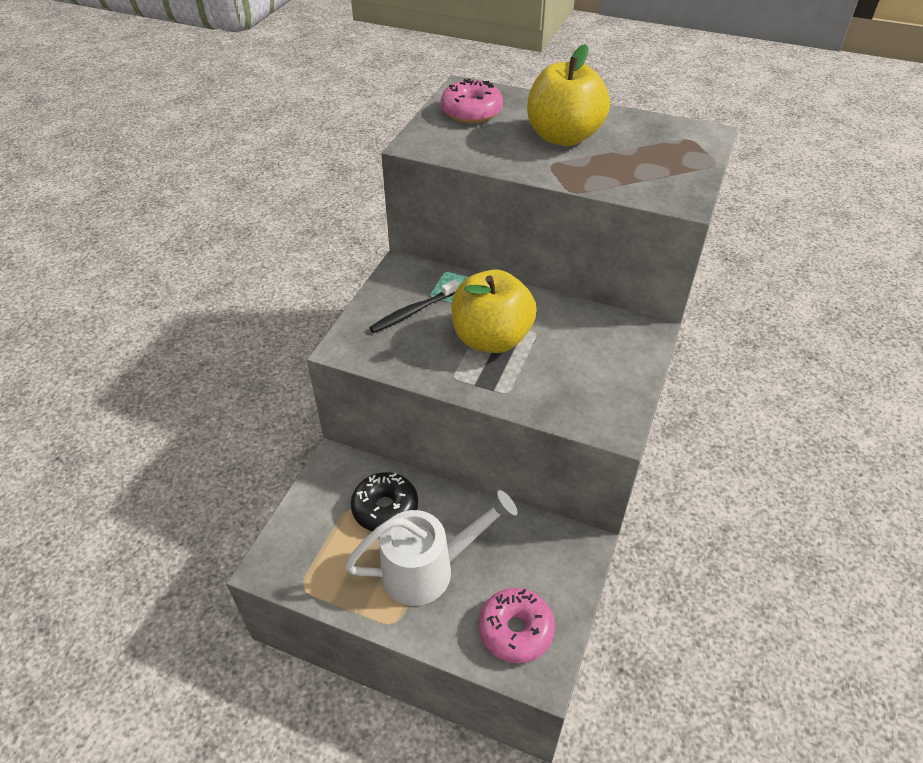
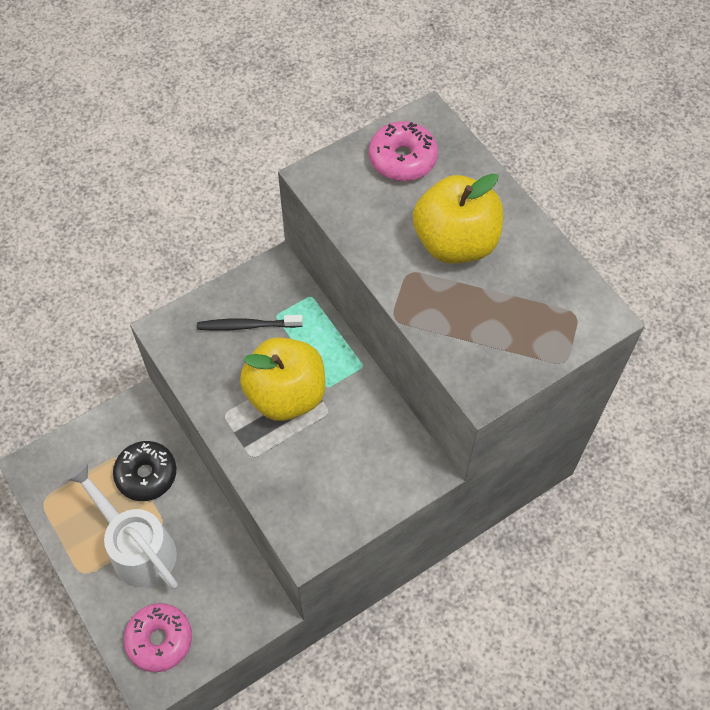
camera: 35 degrees right, 15 degrees up
(428, 569) = (137, 548): white watering can -> white watering can turned 150 degrees counterclockwise

